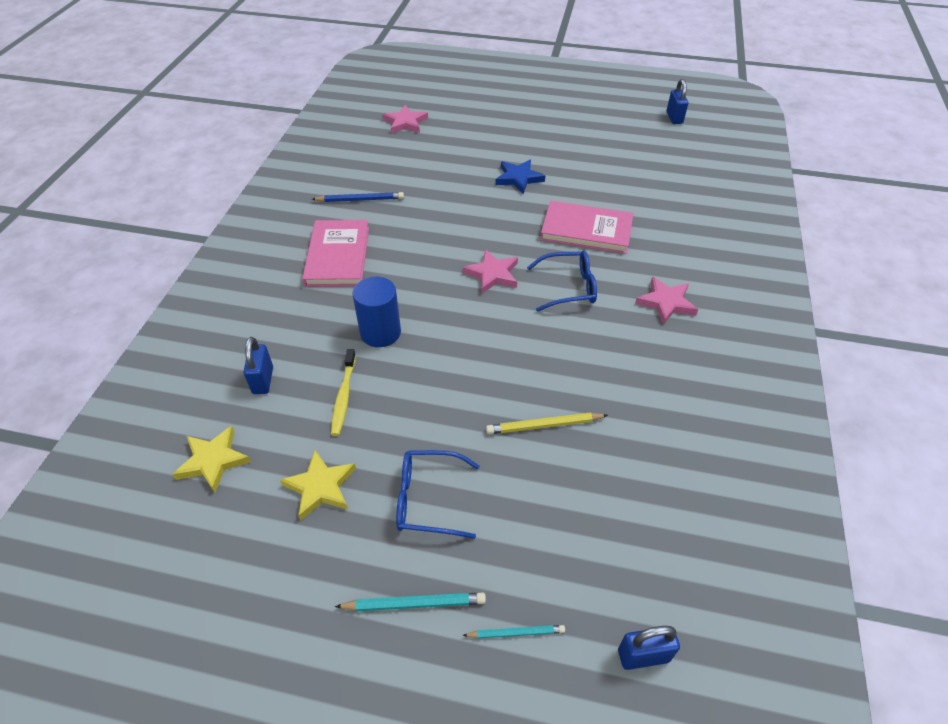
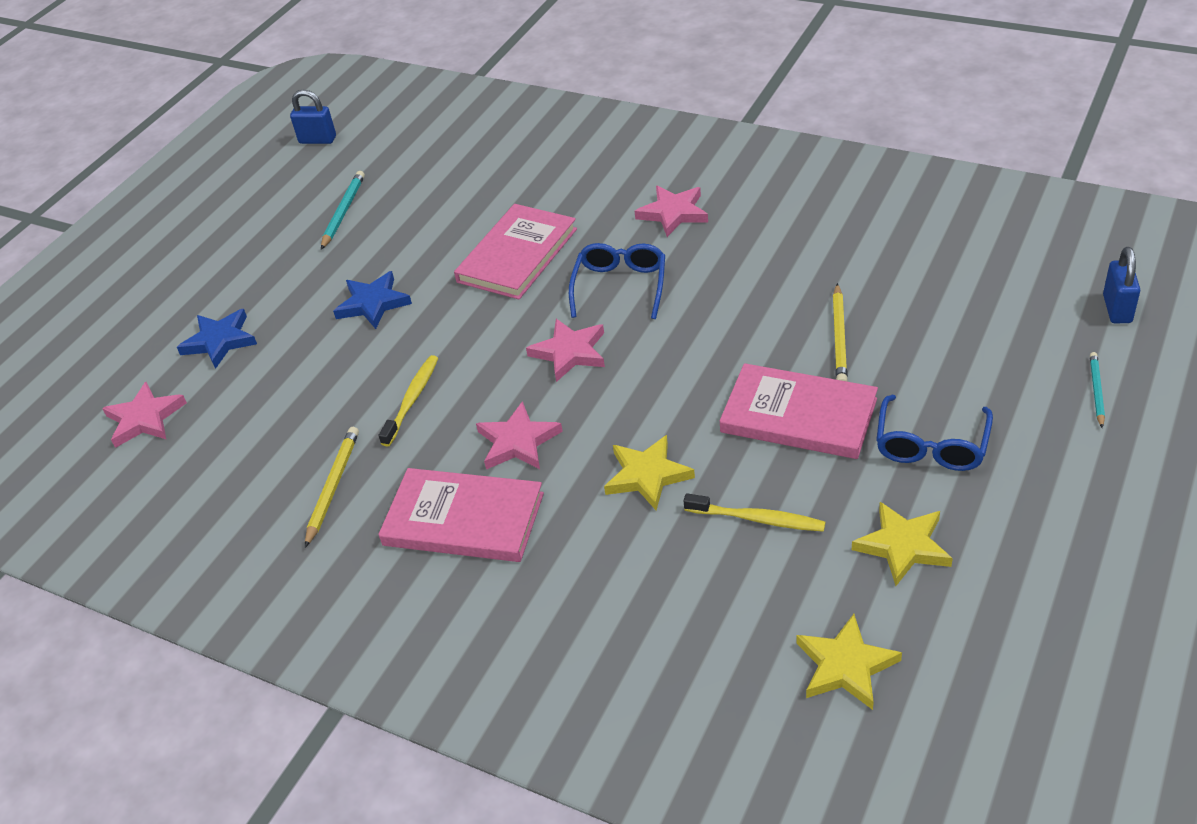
camera: 70 degrees left, 5 degrees down
(263, 380) = (707, 611): blue padlock -> none
(360, 200) = (333, 487): blue pencil -> yellow pencil
(380, 332) = (647, 475): blue cylinder -> yellow star
(405, 266) = (518, 441): none -> pink star
(414, 604) = (1064, 466): turquoise pencil -> turquoise pencil (343, 212)
(435, 213) = (412, 400): none -> yellow toothbrush
(449, 408) = (798, 416): none -> pink book
(471, 130) = (220, 341): none -> blue star

